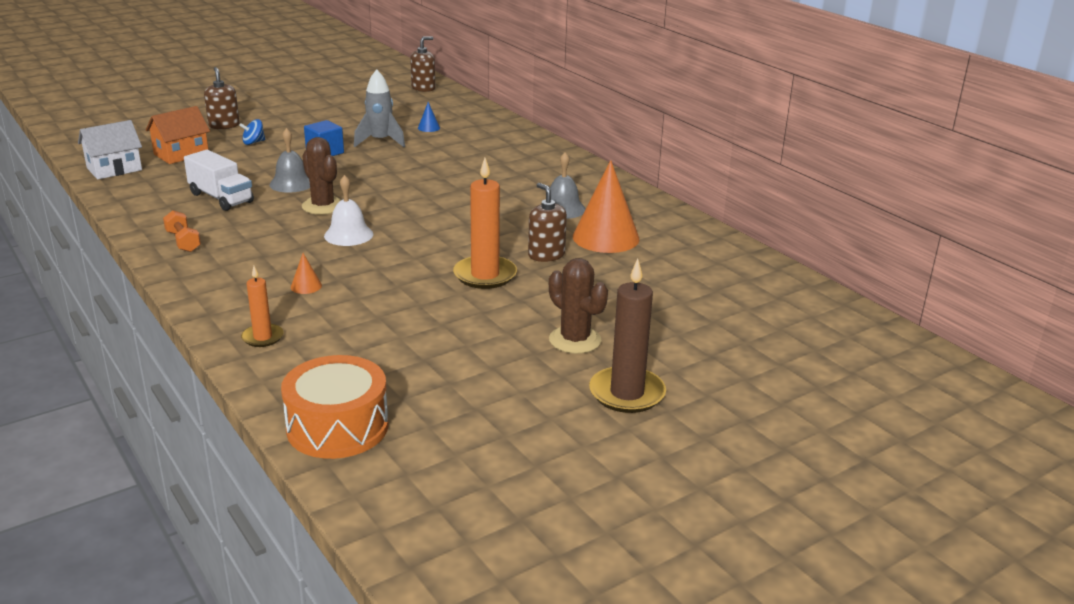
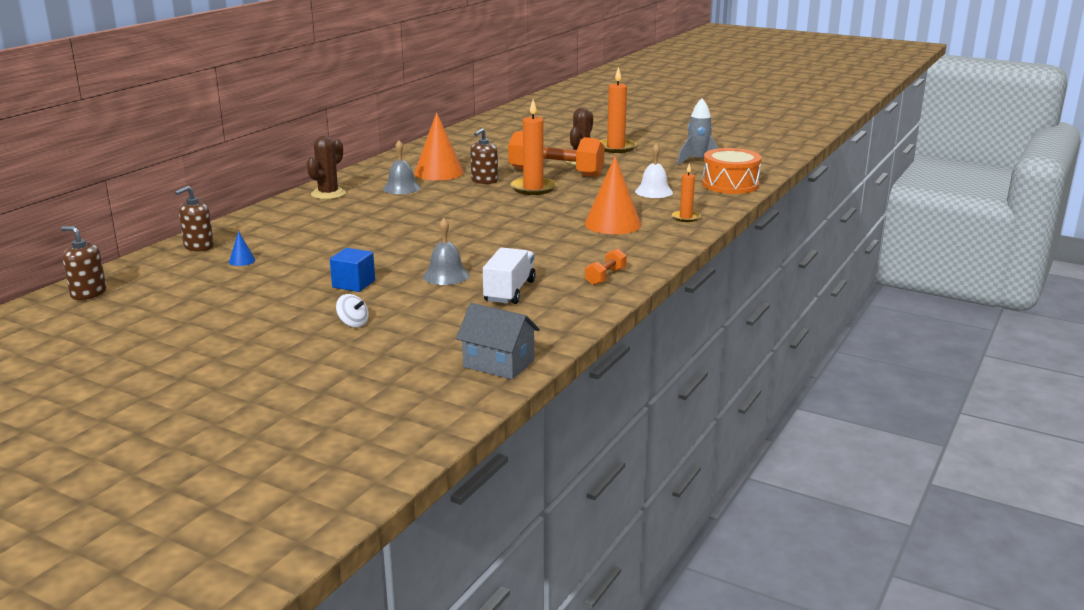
camera: 115 degrees left, 5 degrees down
(114, 169) = (498, 364): white house -> grey house
(181, 154) = (422, 346): orange house -> none
(224, 125) = (308, 357): brown soap dispenser -> brown soap dispenser (198, 246)
(253, 142) = (353, 323): blue spinning top -> white spinning top
(306, 286) = (613, 224): orange cone -> orange cone, size x2.41
(323, 206) = (481, 252): brown cactus -> brown cactus (328, 194)
(348, 235) = (522, 232): white bell -> white bell (654, 192)
(380, 141) = (301, 270): grey rocket -> grey rocket (698, 161)
(537, 307) = (556, 172): none -> orange dumbbell
(627, 393) = (616, 148): brown candle -> orange candle

